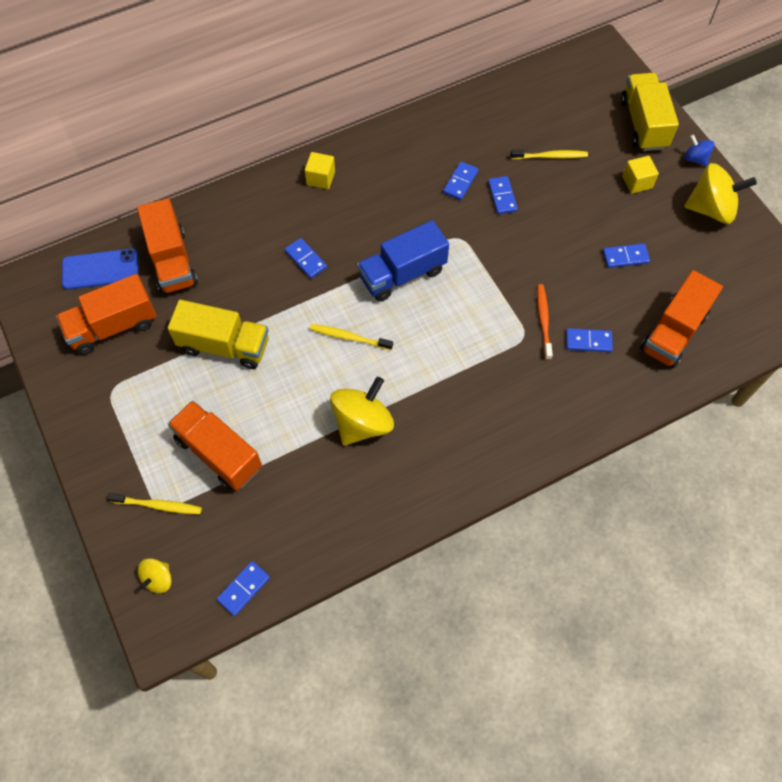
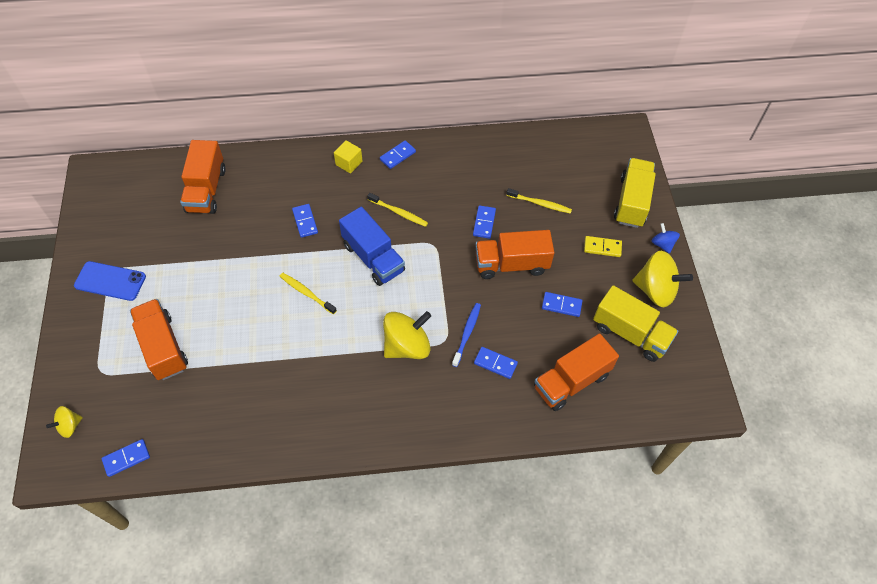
camera: 20 degrees right, 5 degrees down
(100, 269) = (152, 179): blue phone -> blue phone (110, 281)
(113, 326) = (138, 224): orange truck -> orange truck (511, 264)
(158, 505) = (99, 370): yellow toothbrush -> yellow toothbrush (399, 213)
(224, 346) = (210, 267): yellow truck -> yellow truck (630, 333)
(362, 423) = (282, 363): yellow spinning top -> yellow spinning top (407, 346)
(402, 274) = (373, 258): blue truck -> blue truck turned 120 degrees counterclockwise
(460, 182) = (456, 201): blue domino -> blue domino (397, 156)
(543, 320) = (467, 333): orange toothbrush -> blue toothbrush
(637, 182) = (602, 247): yellow cube -> yellow domino

